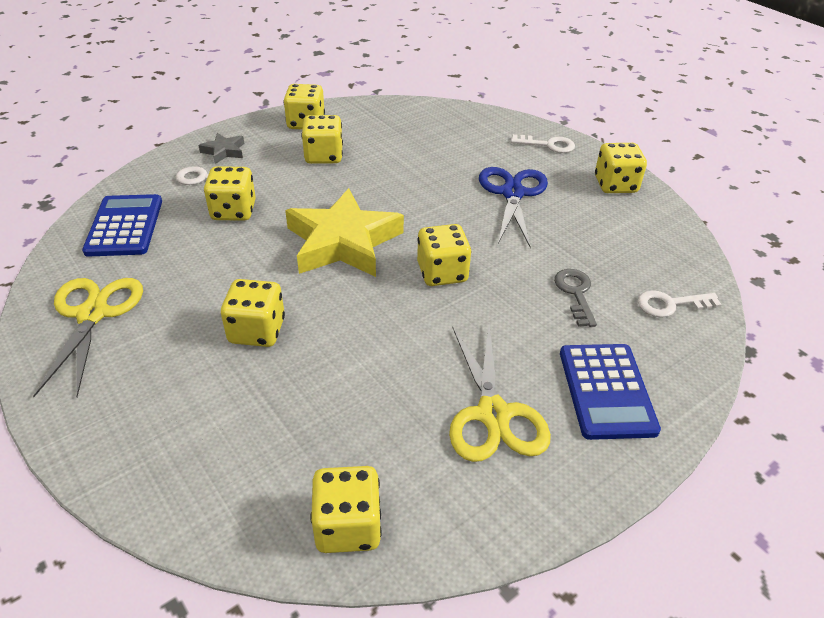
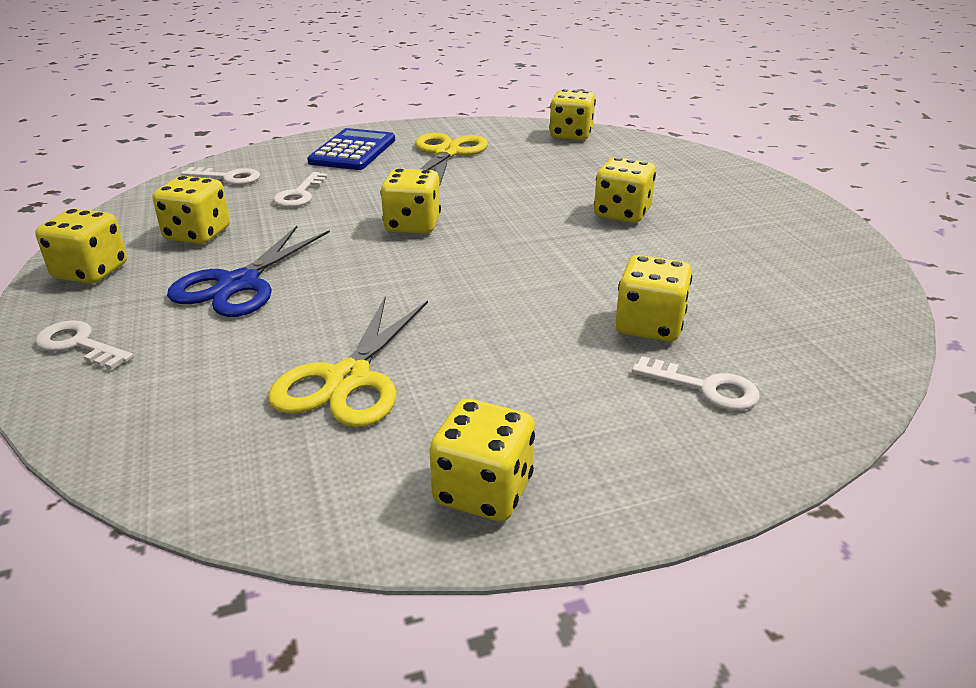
camera: 160 degrees left, 10 degrees down
(93, 314) = (799, 247): yellow scissors -> yellow scissors (348, 379)
(124, 226) = (812, 331): blue calculator -> none
(224, 151) = (674, 443): grey star -> none
(324, 156) = (479, 395): yellow dice -> yellow dice (197, 234)
(343, 242) = (506, 266): yellow star -> none
(575, 293) = (300, 194): grey key -> white key

